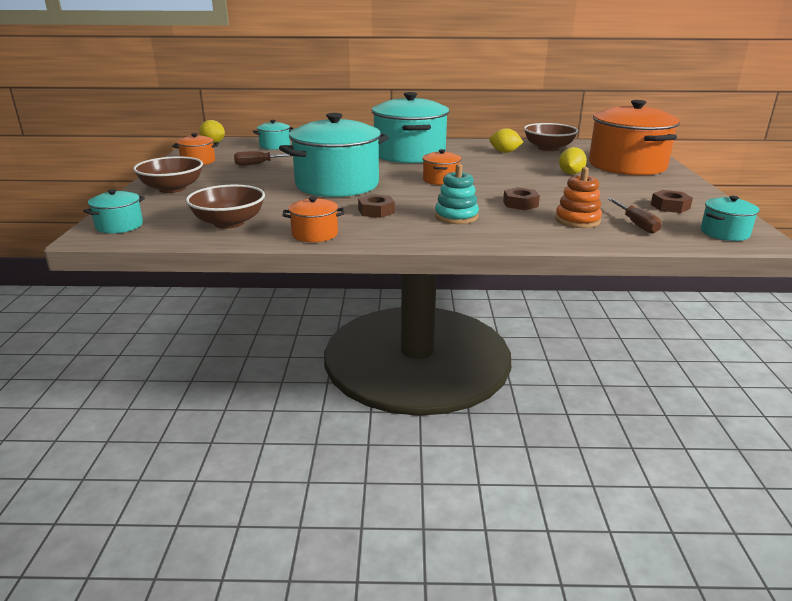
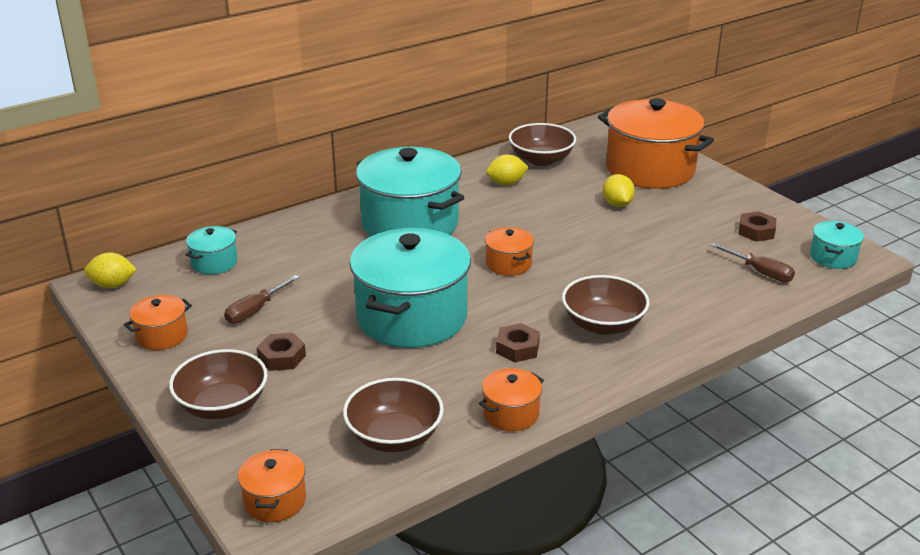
camera: 35 degrees left, 5 degrees up
(119, 226) = (275, 501): turquoise pot -> orange pot
(456, 216) = (603, 324): turquoise stacking toy -> brown bowl
(520, 204) = (633, 278): brown nut -> brown nut (282, 357)
(577, 220) = (709, 285): orange stacking toy -> none

